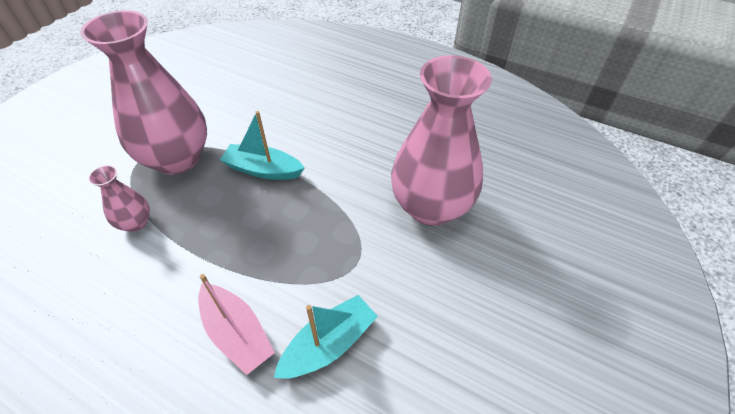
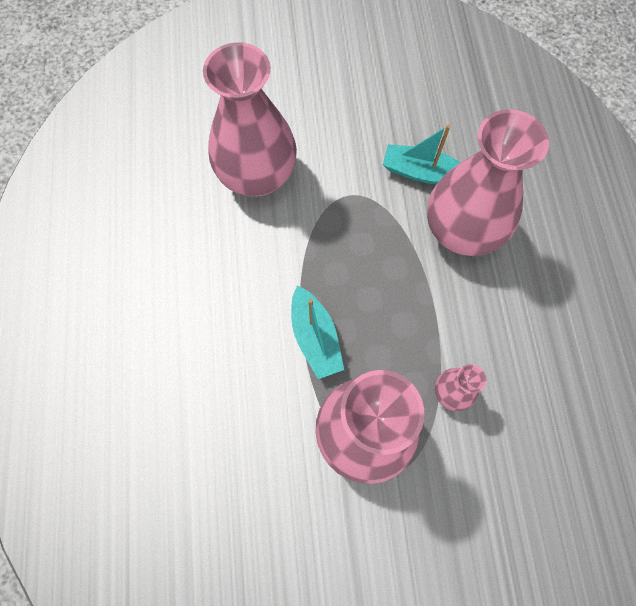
camera: 125 degrees left, 20 degrees up
(237, 333) = (461, 231): pink boat -> pink vase

